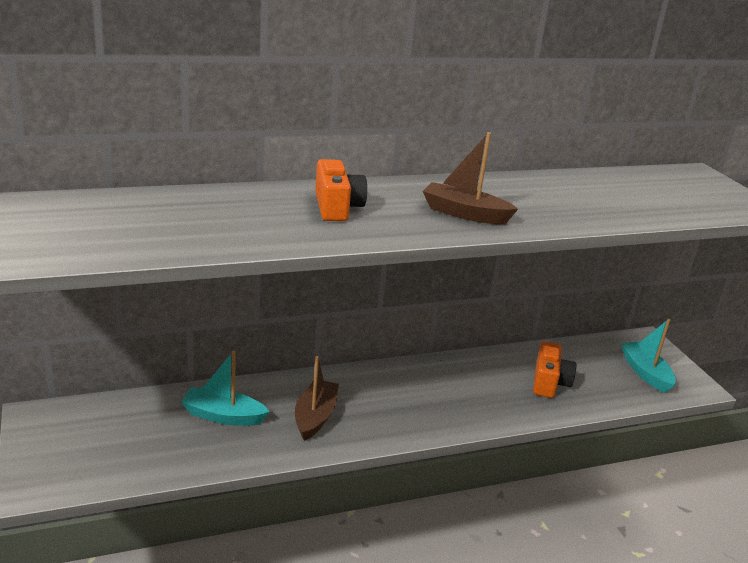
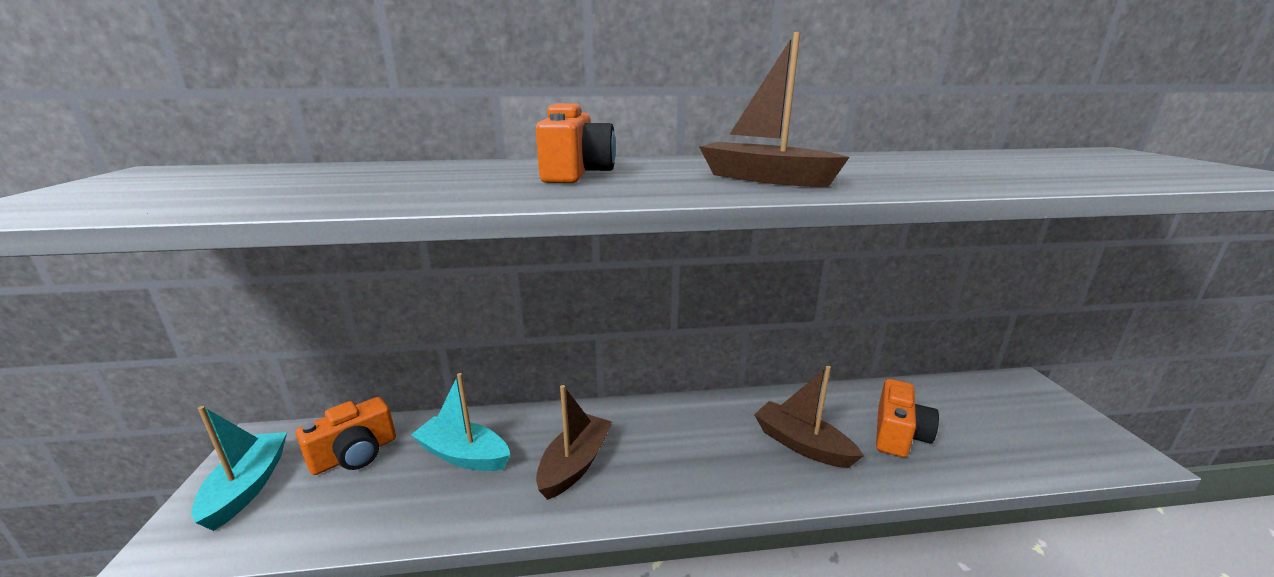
camera: 15 degrees right, 5 degrees down
(131, 421) = (355, 454): none -> orange camera
(480, 393) = (801, 444): none -> brown boat
(645, 373) = (1038, 428): turquoise boat -> turquoise boat (247, 487)

